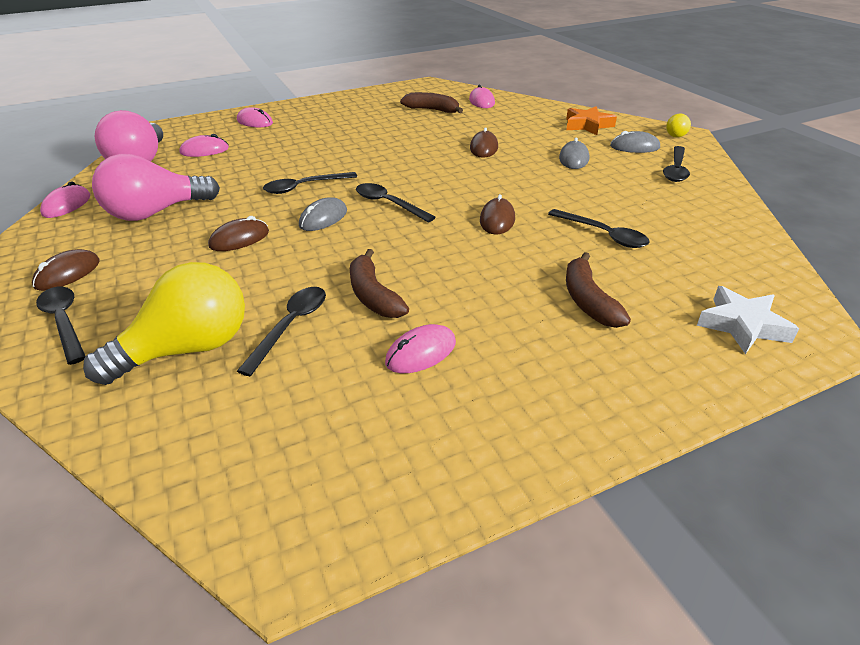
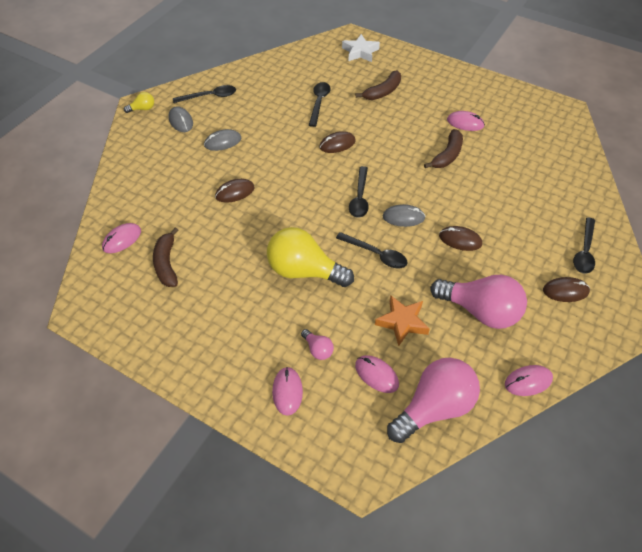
camera: 125 degrees left, 15 degrees up
(188, 349) = (542, 191): yellow light bulb -> yellow light bulb (304, 271)
(264, 138) = (318, 349): none -> pink light bulb
(291, 326) = (494, 169): black spoon -> none
(587, 125) = (149, 154): orange star -> orange star (402, 322)

